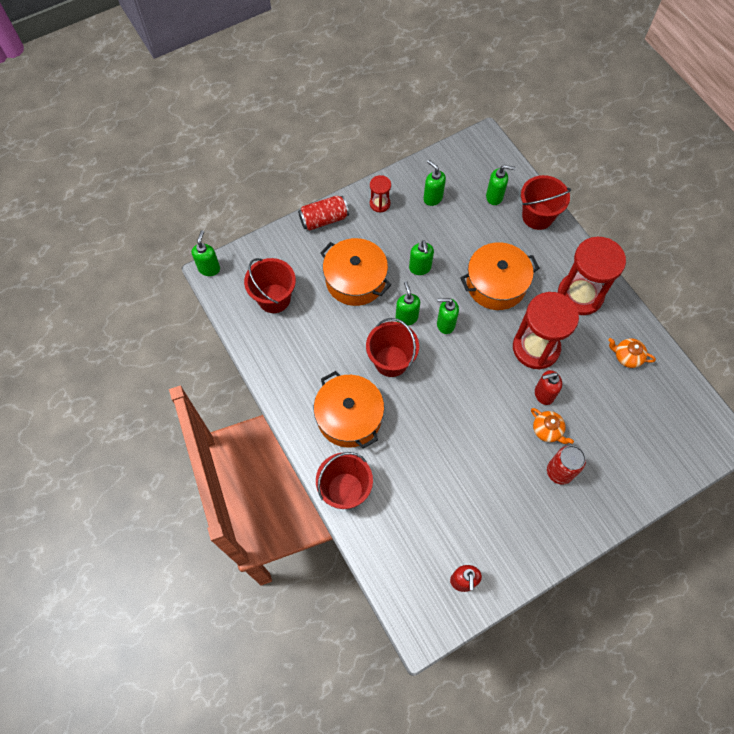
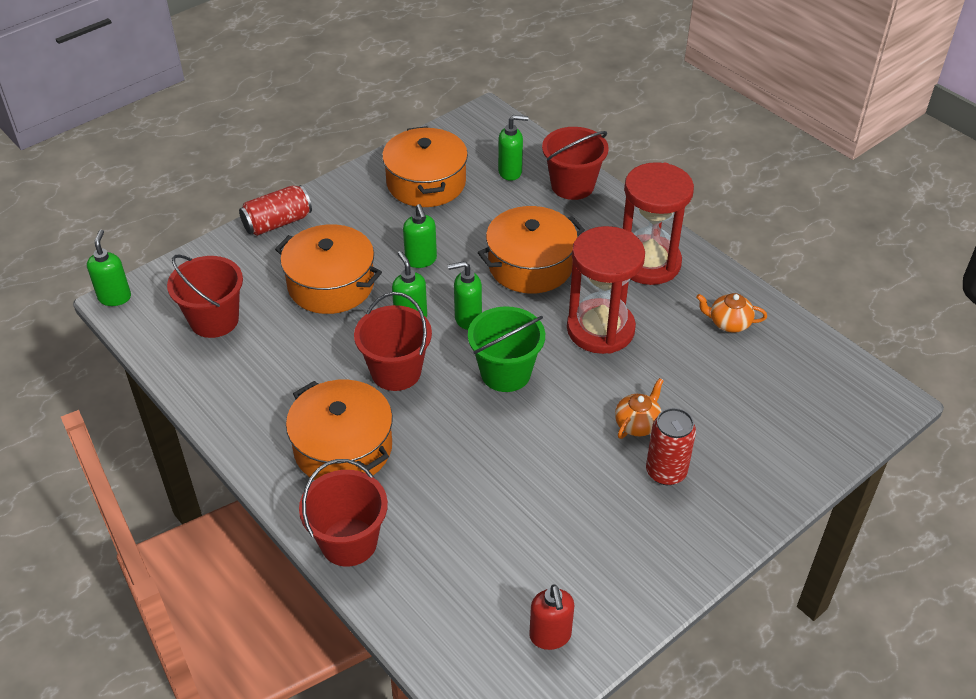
camera: 10 degrees left, 20 degrees down
(379, 204) = (354, 197): red hourglass -> none
(432, 198) = (426, 183): green soap dispenser -> orange pot
(465, 374) = (505, 373): none -> green bucket
(543, 394) = (622, 382): red soap dispenser -> none
(547, 430) = (637, 424): orange teapot -> orange teapot turned 90 degrees counterclockwise

